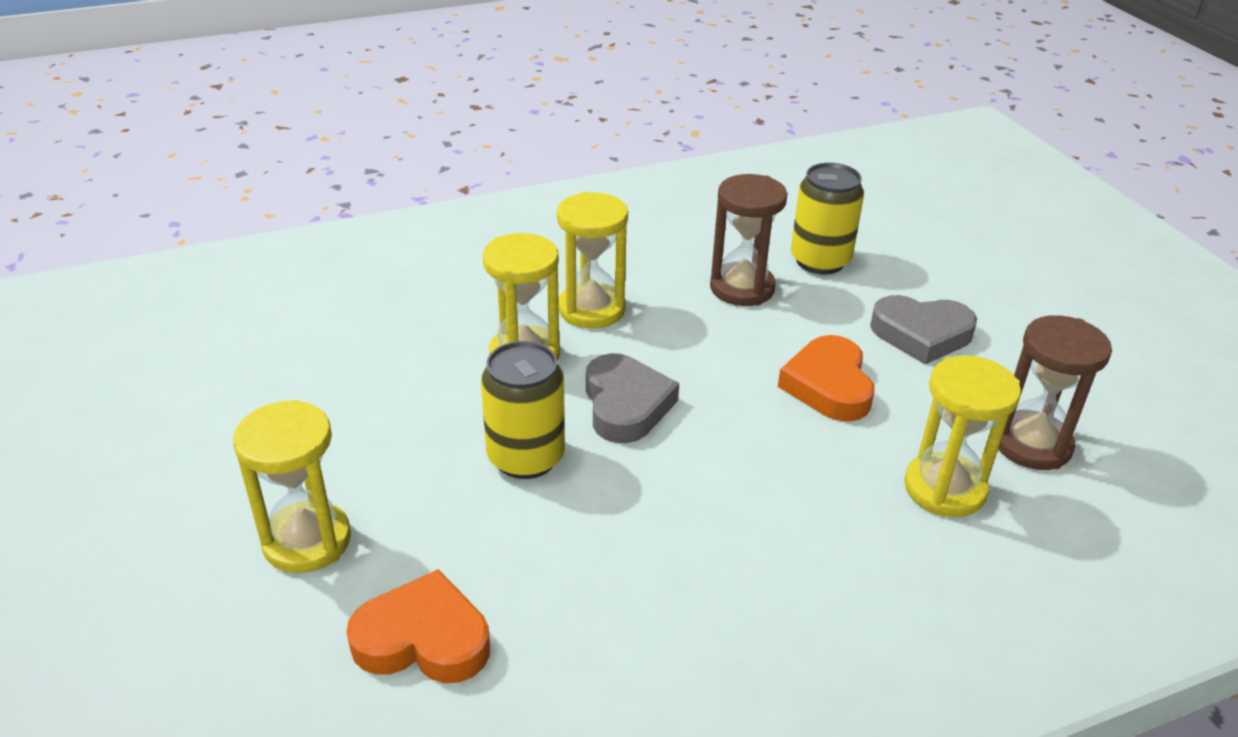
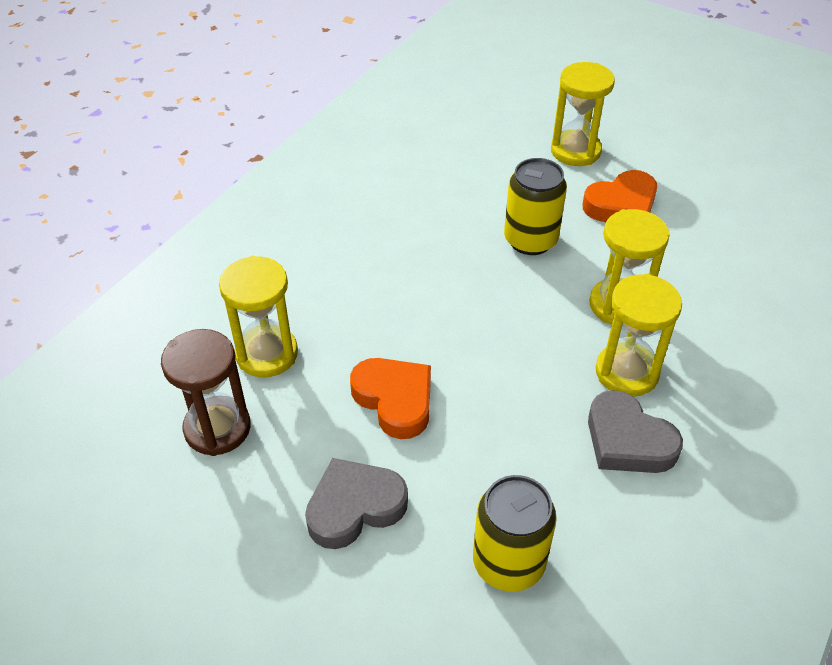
camera: 145 degrees right, 10 degrees up
(423, 639) = (473, 145): orange heart -> orange heart (621, 205)
(626, 405) = (514, 304): grey heart -> grey heart (628, 440)
(742, 288) = (543, 472): brown hourglass -> none

